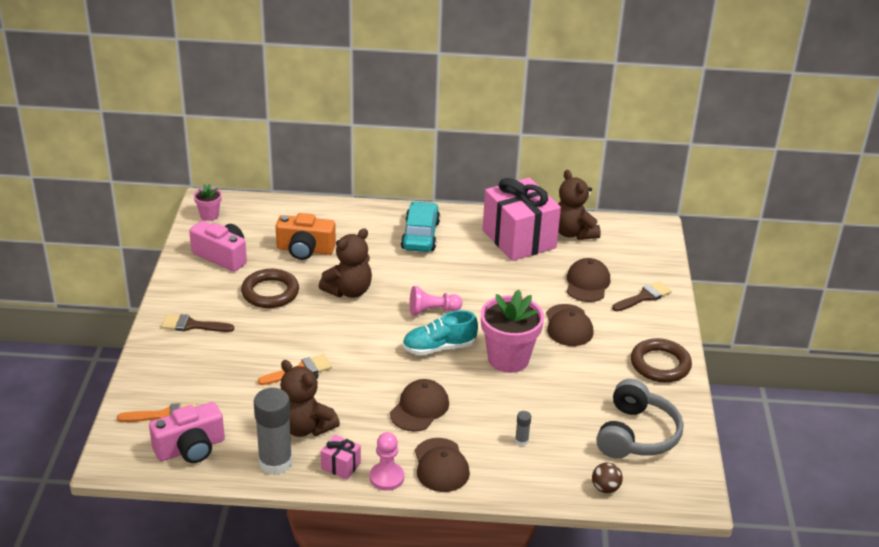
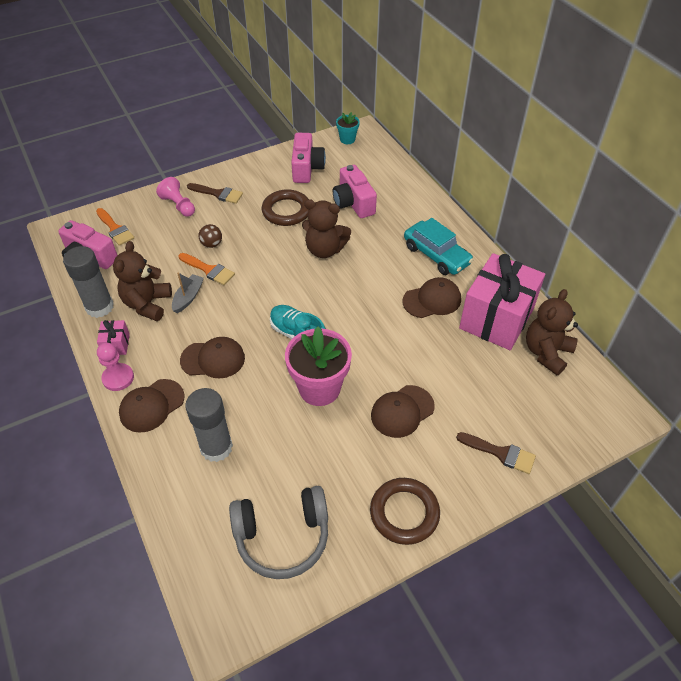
camera: 60 degrees right, 15 degrees up
(192, 325) = (218, 194): brown brush -> brown brush turned 135 degrees clockwise
(209, 215) = (347, 139): pink flower pot -> turquoise flower pot
(305, 250) = (353, 203): orange camera -> pink camera
(324, 397) = (188, 297): none -> grey boat
(420, 235) = (436, 255): turquoise car -> turquoise car turned 75 degrees clockwise
(432, 311) = (343, 309): pink pawn -> pink pawn (178, 205)
(521, 441) = (216, 447): grey glue stick -> grey glue stick, size x2.38
(587, 283) = (479, 398): brown cap -> brown cap (432, 300)
(605, 488) = (190, 542): brown ball -> brown ball (212, 244)

